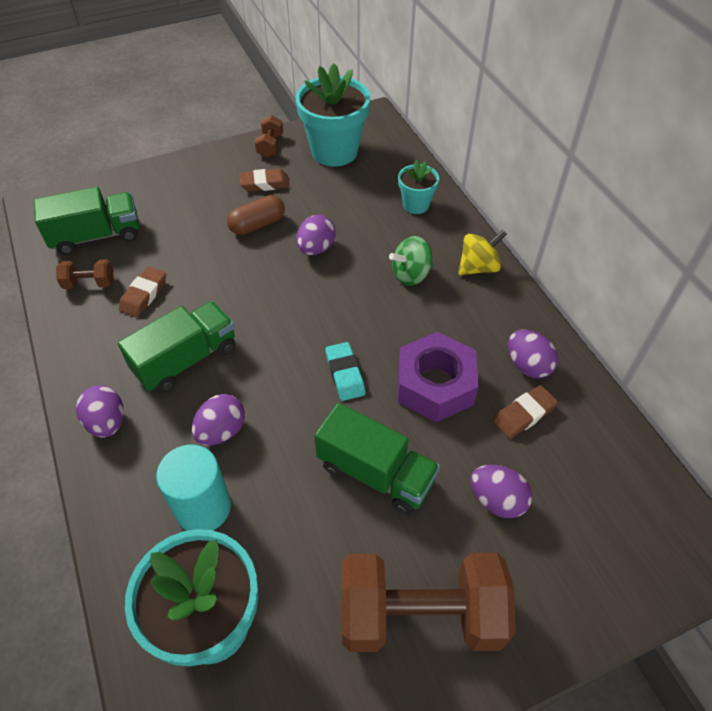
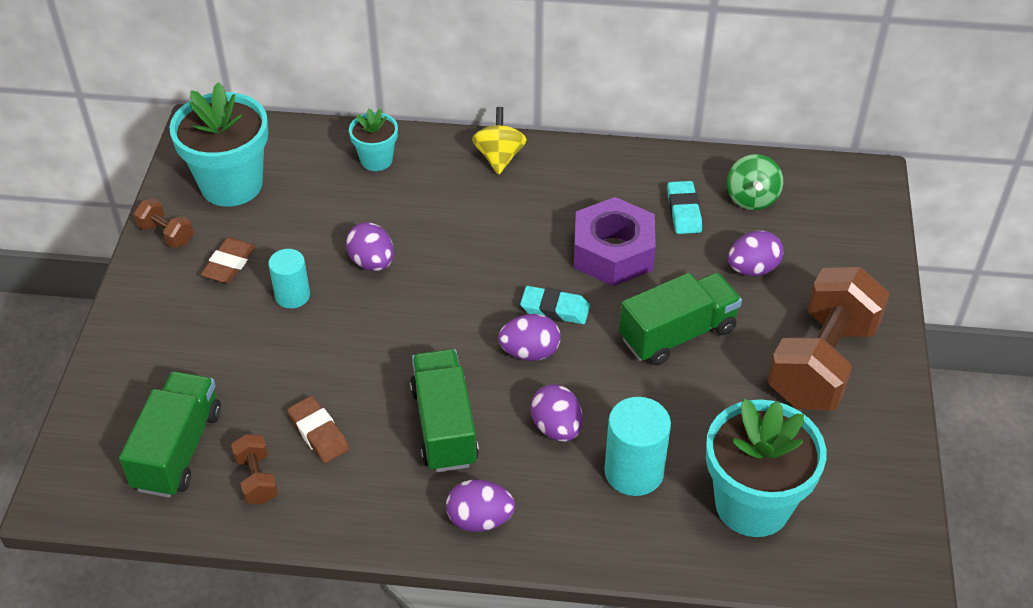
camera: 60 degrees left, 5 degrees down
(89, 283) = (257, 479): brown dumbbell -> brown dumbbell turned 45 degrees counterclockwise
(257, 225) = (292, 296): brown capsule -> turquoise cylinder
(411, 275) = (469, 208): green spinning top -> green spinning top (751, 198)
(524, 414) = (684, 211): brown eraser -> turquoise eraser
(528, 365) = (636, 183): purple egg -> purple egg (530, 352)

